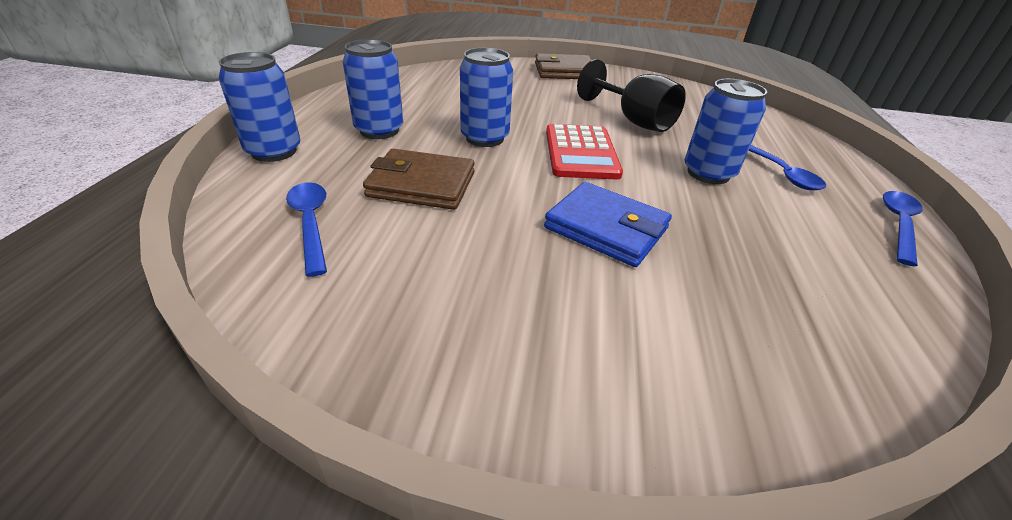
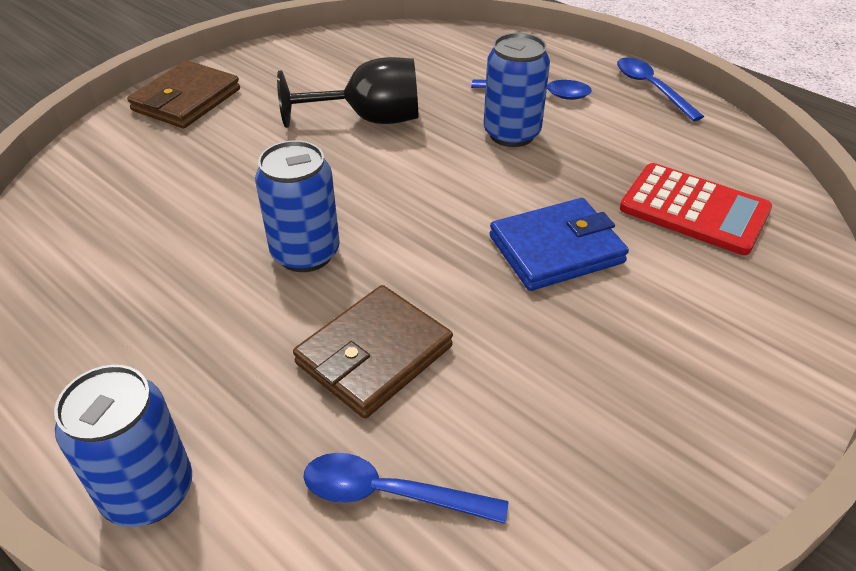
camera: 55 degrees left, 5 degrees up
(379, 130) = (189, 347): blue can -> none
(581, 153) = (406, 193): red calculator -> red calculator (694, 209)

